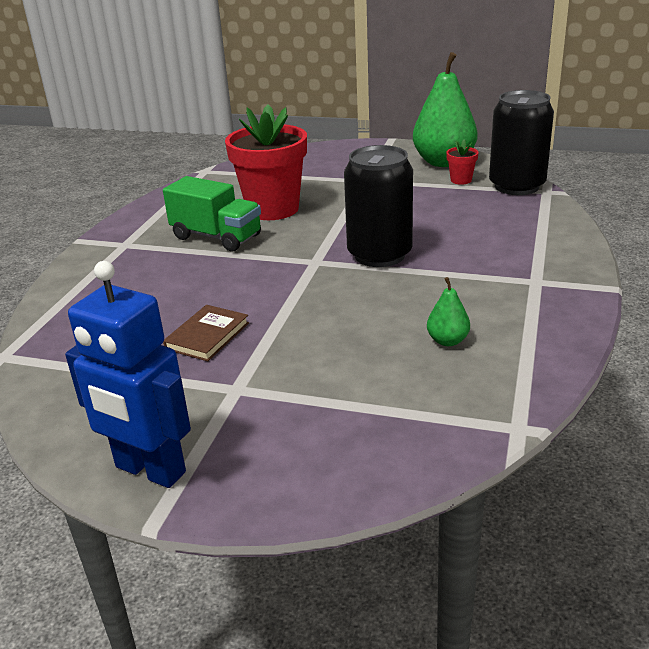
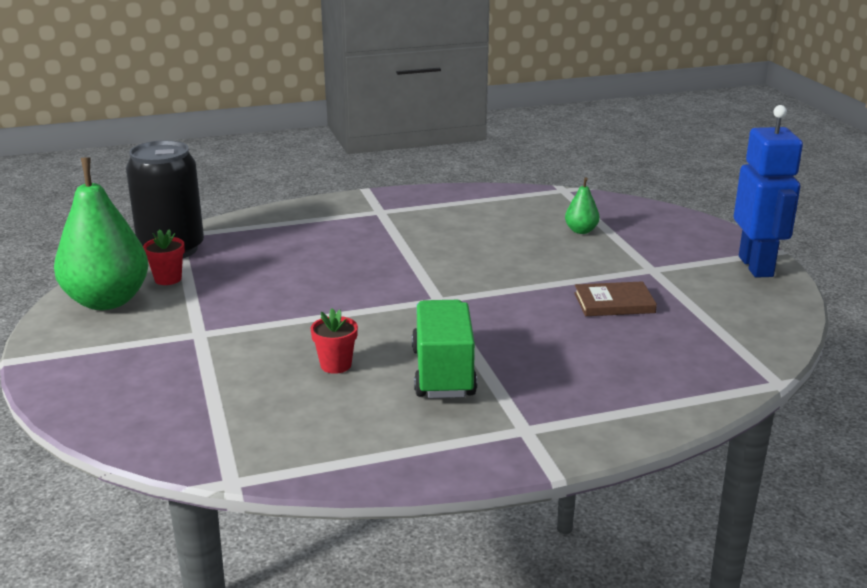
camera: 125 degrees left, 5 degrees down
(273, 209) = (336, 365): red flower pot -> red flower pot, size x0.42
(379, 255) = (394, 275): black can -> none
(447, 341) = (501, 221): green pear -> green pear (581, 231)

